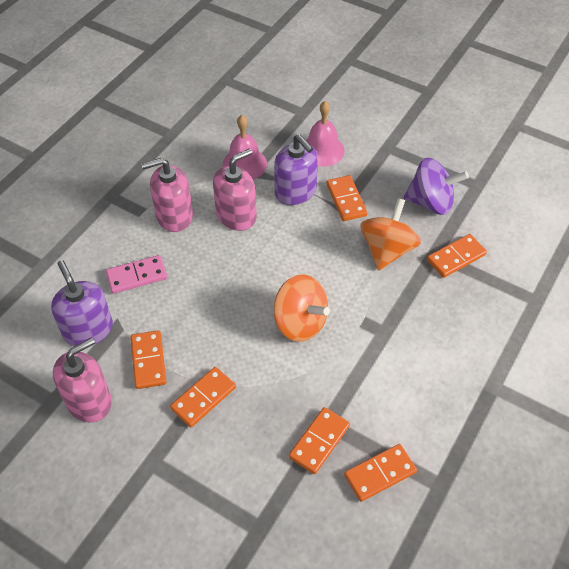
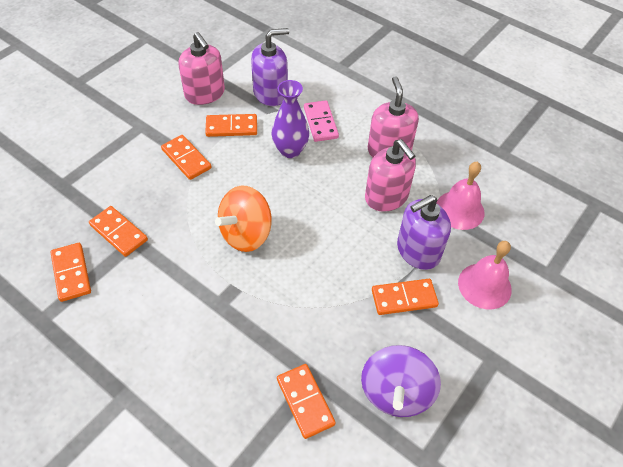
camera: 95 degrees right, 0 degrees up
(181, 299) = (290, 150): none -> purple vase
(387, 250) = (325, 327): orange spinning top -> none

